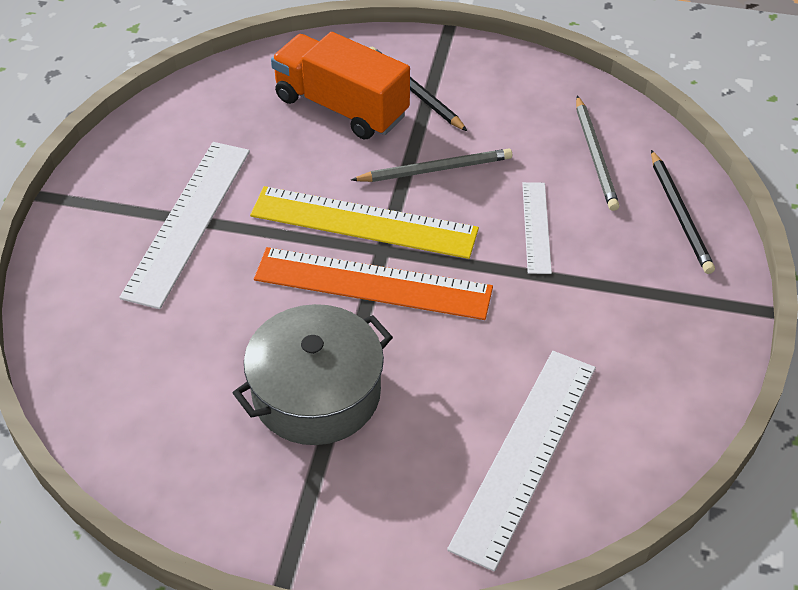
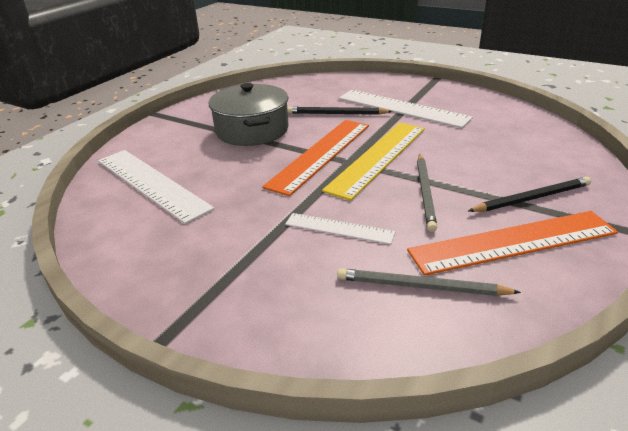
camera: 110 degrees right, 15 degrees down
(341, 107) = (510, 163): orange truck -> none
(500, 103) = (513, 242): none -> orange ruler
(680, 214) = (312, 325): black pencil -> black pencil (336, 114)

